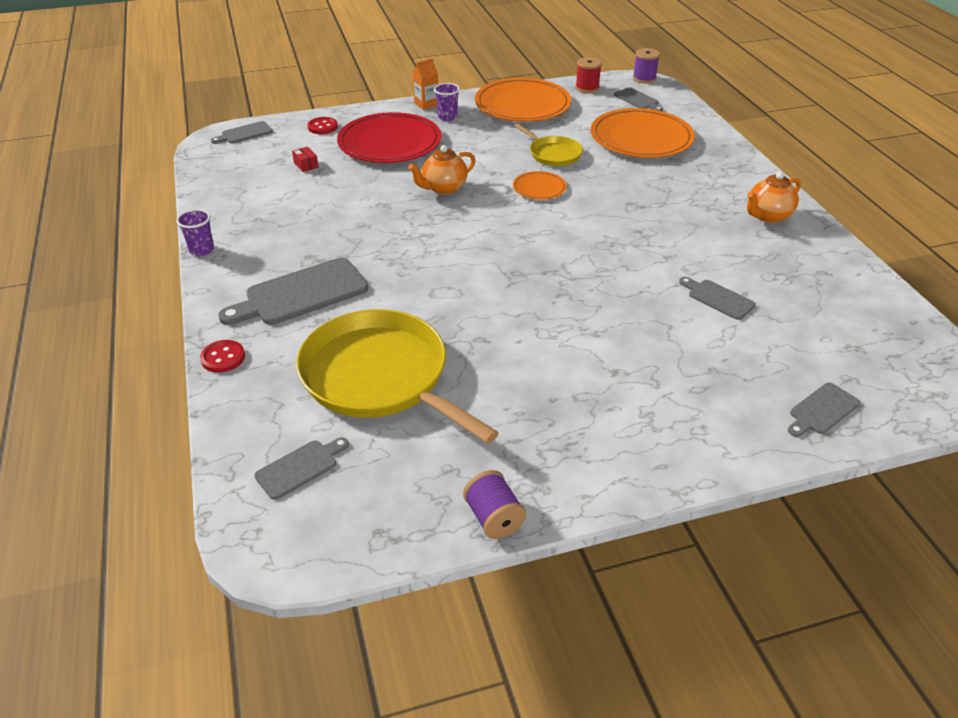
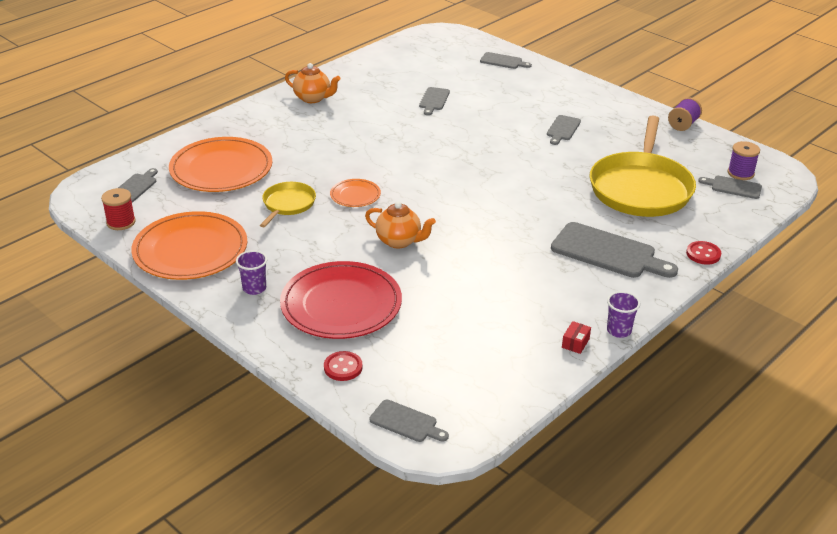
camera: 120 degrees left, 5 degrees down
(306, 165) = (431, 339): red box -> red box (575, 343)
(426, 104) = (232, 314): orange carton -> none
(569, 377) = (563, 129): none -> grey cutting board
(644, 78) = (75, 195): purple spool -> purple spool (740, 173)

